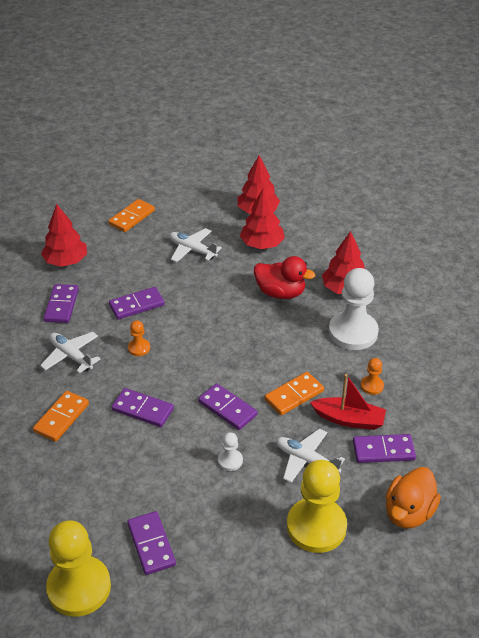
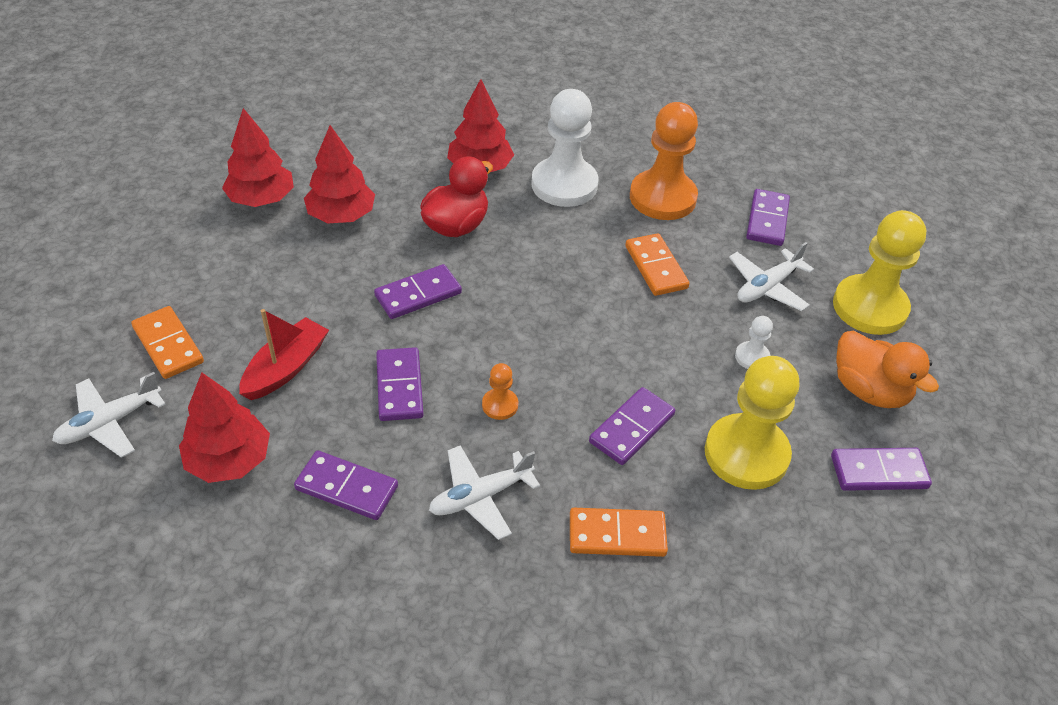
camera: 75 degrees left, 5 degrees up
(61, 418) = (617, 535): orange domino -> orange domino turned 45 degrees counterclockwise
(79, 587) = (943, 569): yellow pawn -> yellow pawn (746, 454)
(192, 250) = (305, 291): white plane -> white plane (110, 423)
(227, 408) = (659, 336): purple domino -> purple domino (418, 295)
(349, 419) = (711, 232): red boat -> red boat (286, 368)
(372, 386) = (662, 197): orange pawn -> orange pawn, size x2.26
(408, 512) = (859, 229): orange duck -> orange duck (869, 390)

